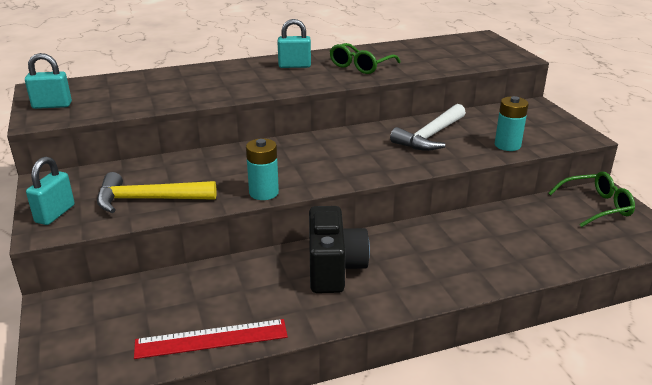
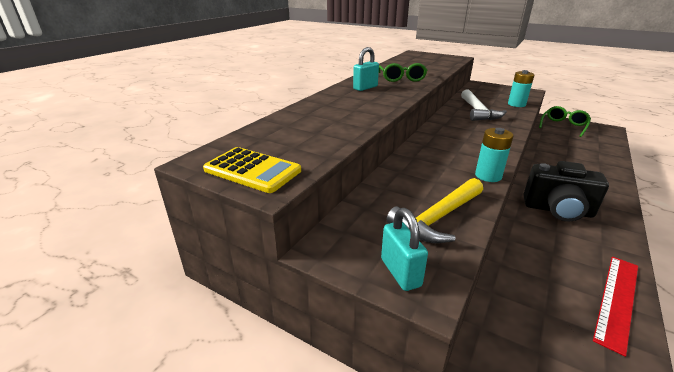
camera: 40 degrees left, 0 degrees up
(52, 105) = (252, 170): turquoise padlock -> yellow calculator
(334, 269) = (558, 210): black camera -> black camera turned 150 degrees clockwise

